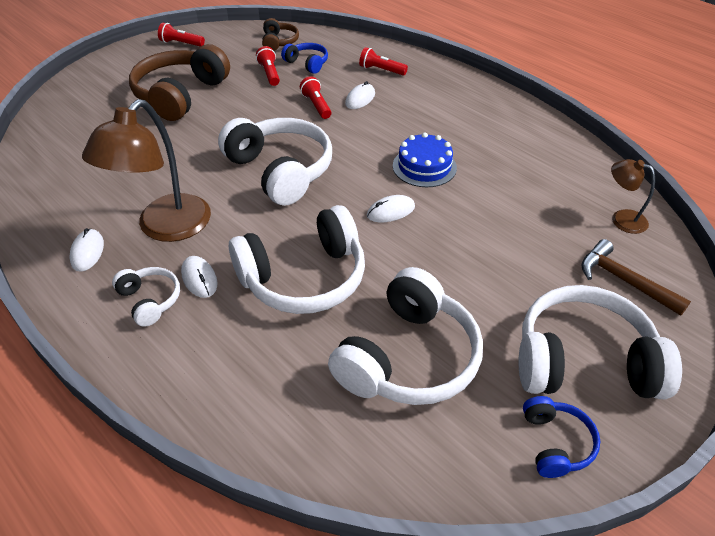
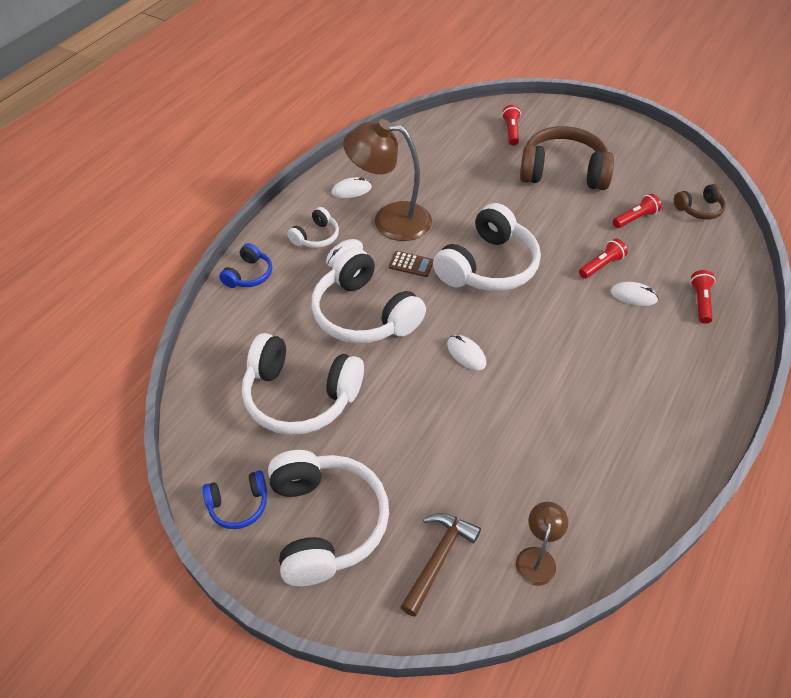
camera: 75 degrees right, 5 degrees up
(181, 43) = (646, 145): red flashlight -> red flashlight (511, 131)
(247, 225) = (411, 264): none -> brown calculator
(307, 63) = (673, 240): blue headphones -> blue headphones (249, 275)
(424, 166) = (544, 368): blue cake -> none

